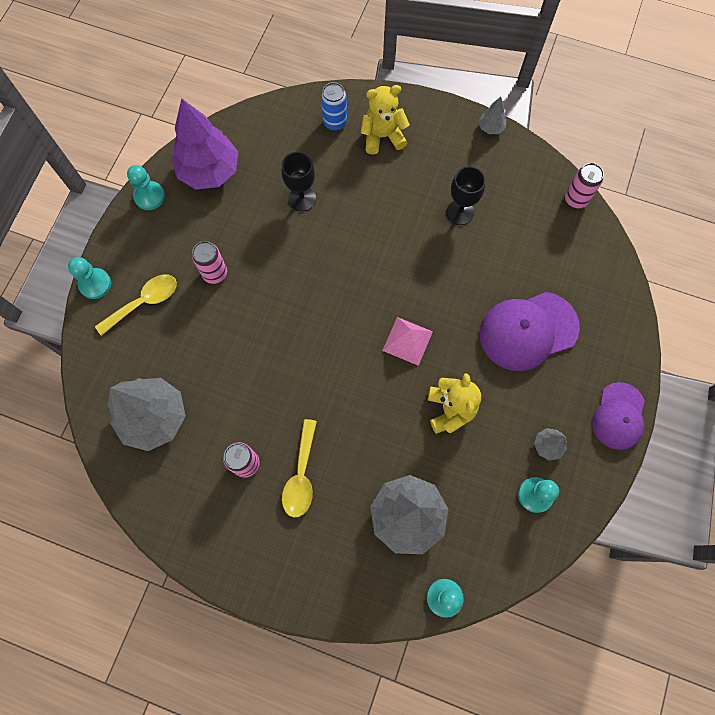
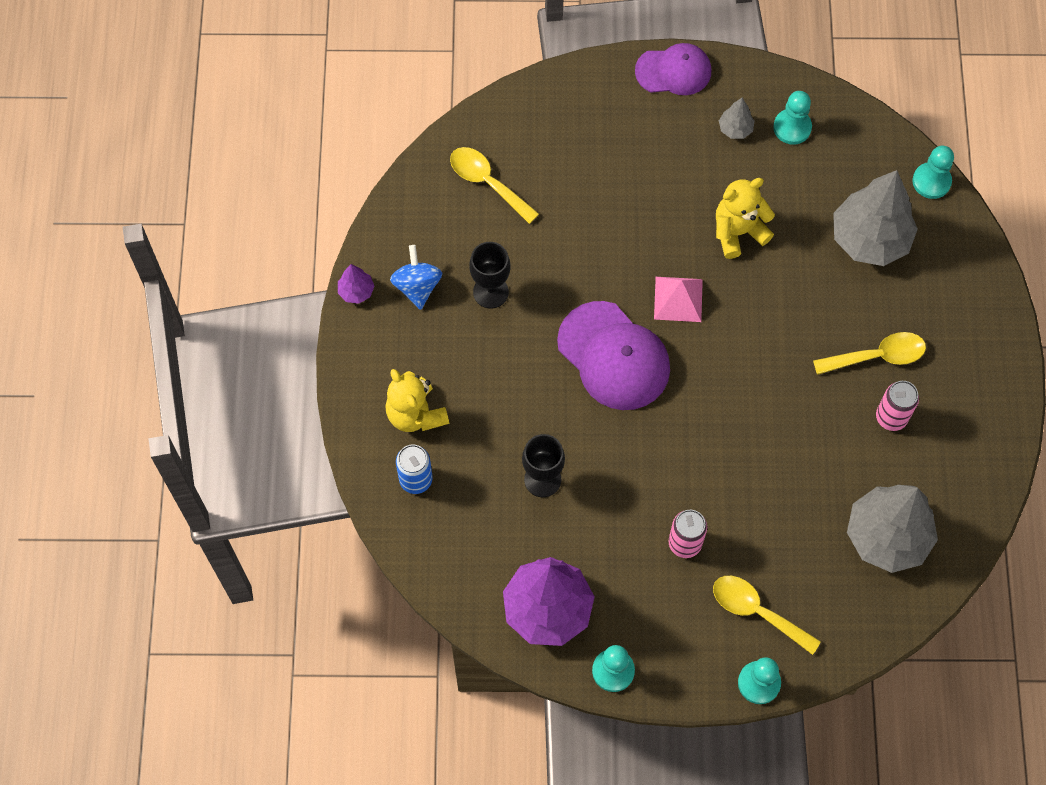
camera: 110 degrees left, 5 degrees down
(481, 166) = (417, 286): none -> blue spinning top
(491, 128) = (356, 291): grey tree -> purple tree
(528, 331) = (613, 180): purple cap -> purple cap (613, 356)
(553, 239) = (488, 183): none -> yellow spoon
(575, 199) = (424, 172): pink can -> none

